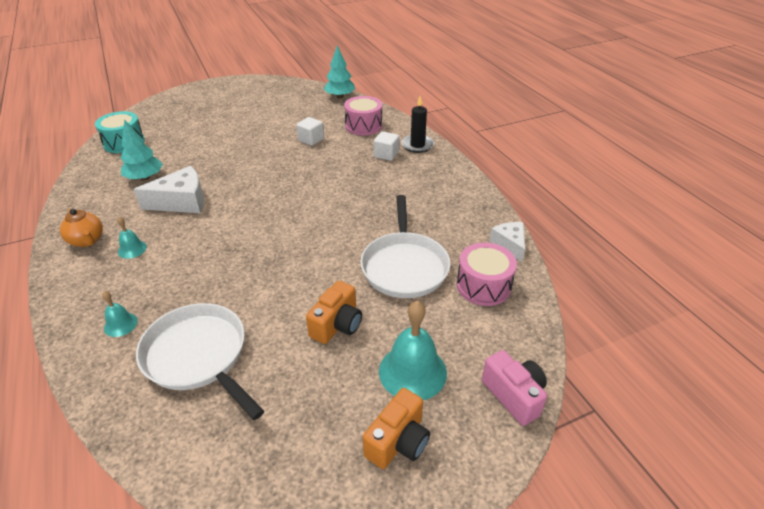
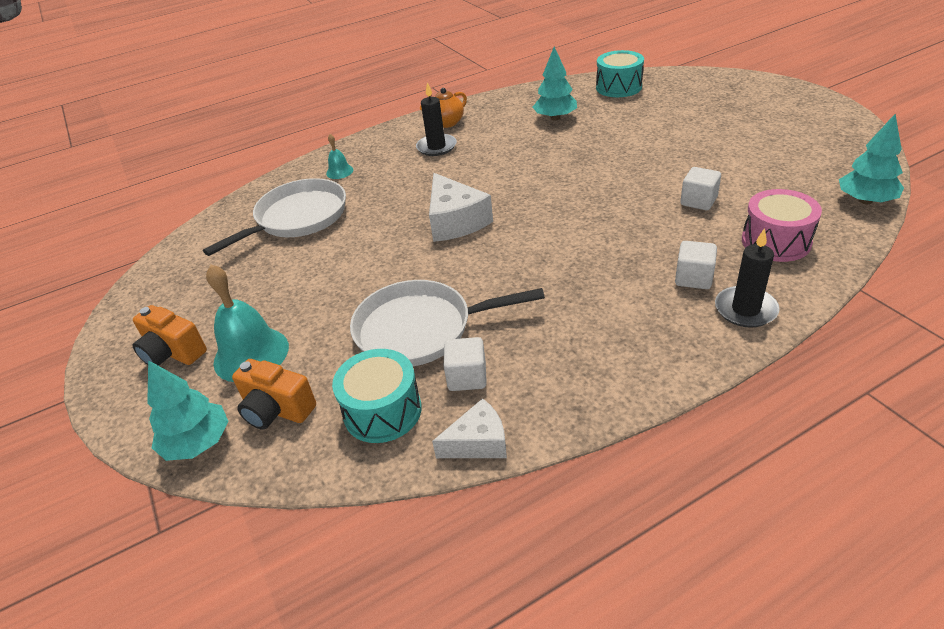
camera: 90 degrees right, 0 degrees up
(132, 249) = (436, 147): turquoise bell -> black candle
(181, 202) = (518, 149): white cheese -> white cheese (455, 221)
(337, 325) = (324, 290): orange camera -> orange camera (277, 410)
(456, 246) = (467, 377): none -> white cube
(483, 286) = (382, 411): pink drum -> turquoise drum
(514, 395) = (198, 443): pink camera -> turquoise tree

